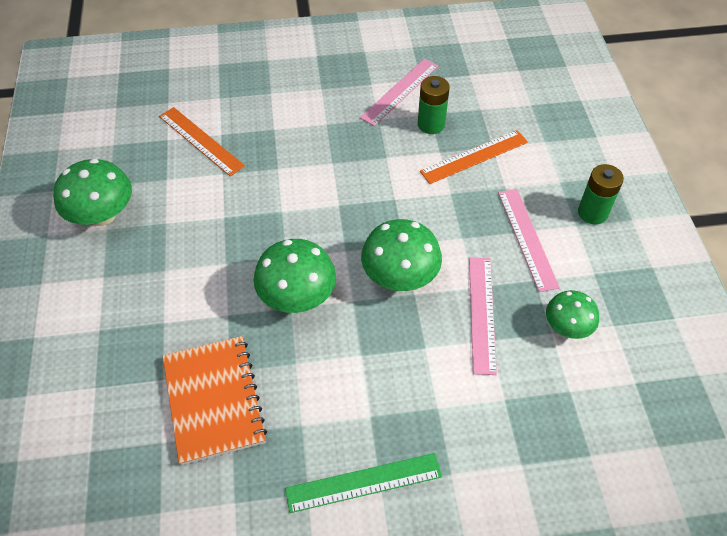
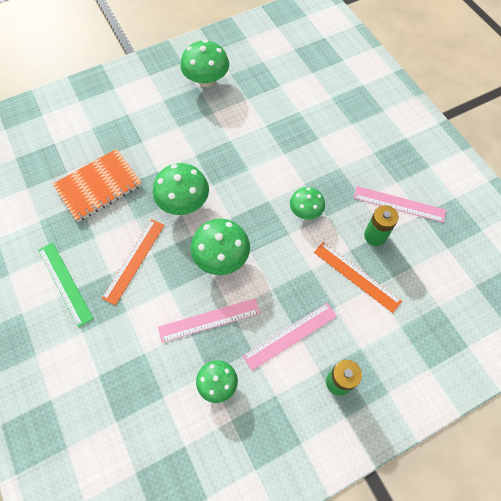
camera: 70 degrees right, 10 degrees up
(201, 141) = (287, 103): orange ruler -> orange ruler (134, 260)
(371, 174) = (305, 211): none -> green mushroom

